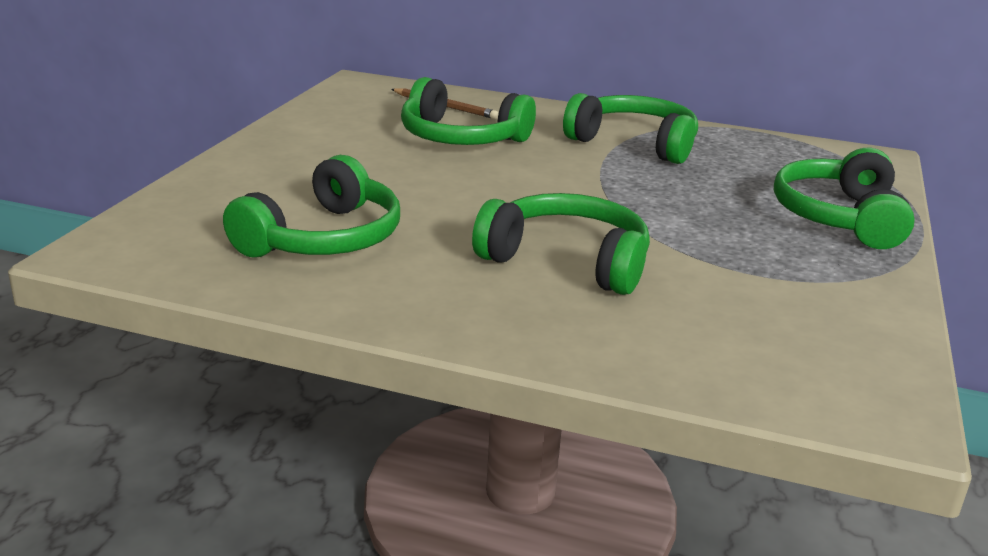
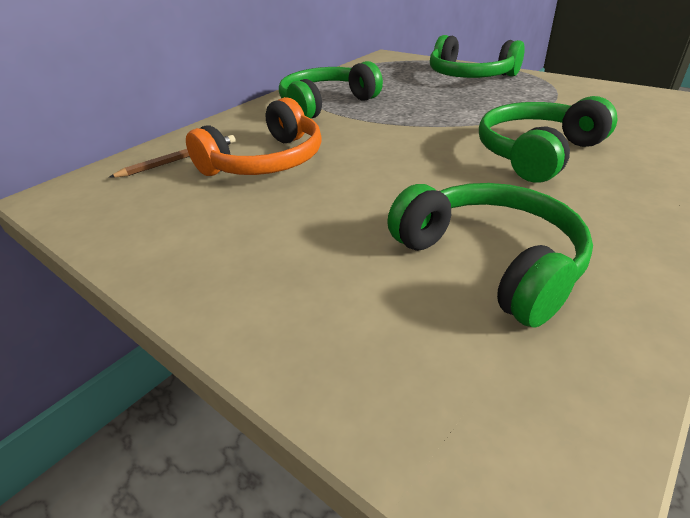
camera: 65 degrees left, 10 degrees up
(461, 138) = (266, 161): green headphones -> orange headphones

